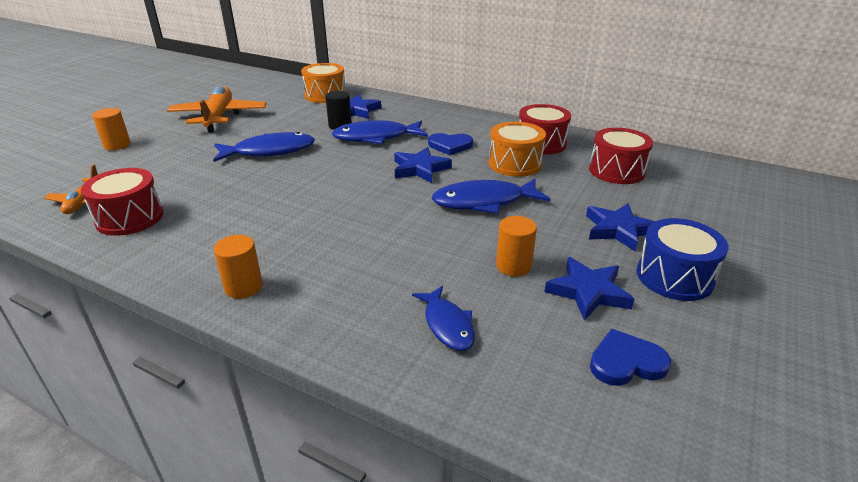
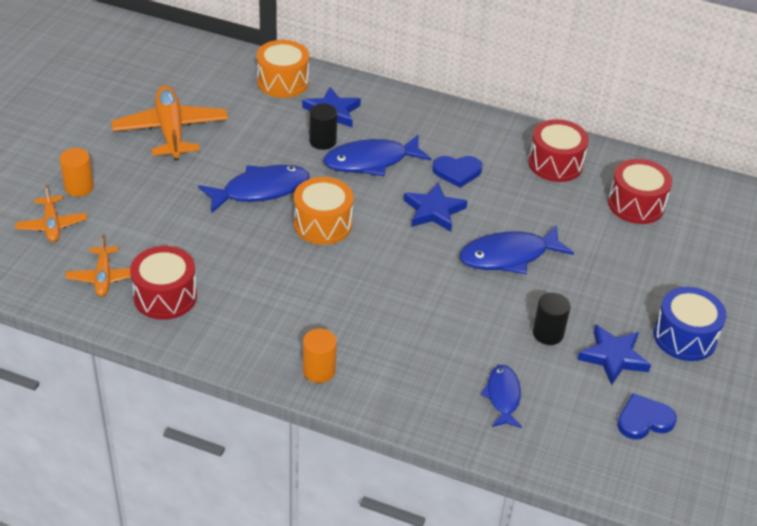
camera: 10 degrees left, 10 degrees up
(72, 166) = (52, 225): none -> orange plane
(447, 325) = (503, 396): blue fish -> blue fish turned 150 degrees counterclockwise
(513, 266) = (548, 333): orange cylinder -> black cylinder
(515, 164) = (531, 198): orange drum -> orange drum (322, 224)
(618, 230) = (638, 286): blue star -> none

